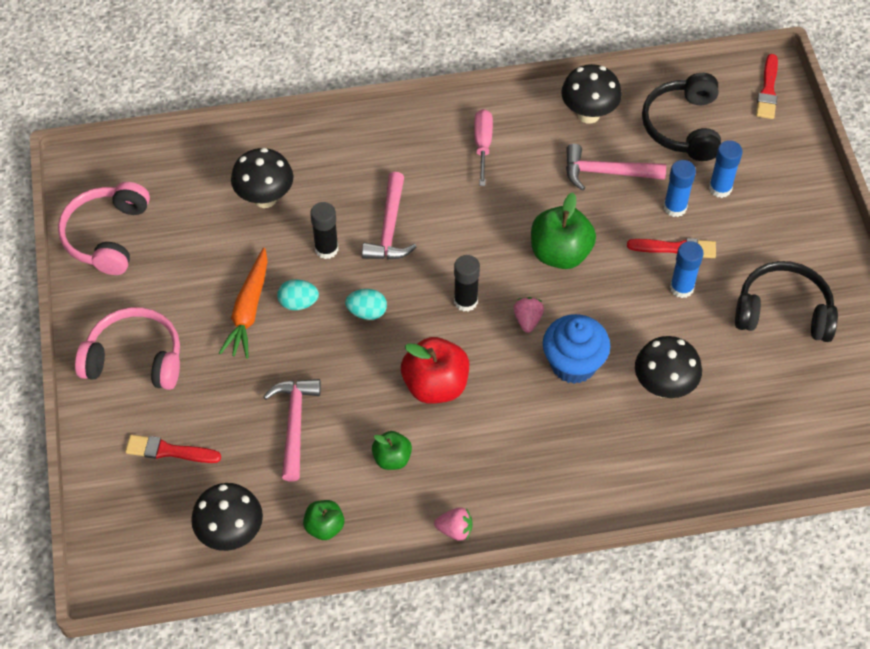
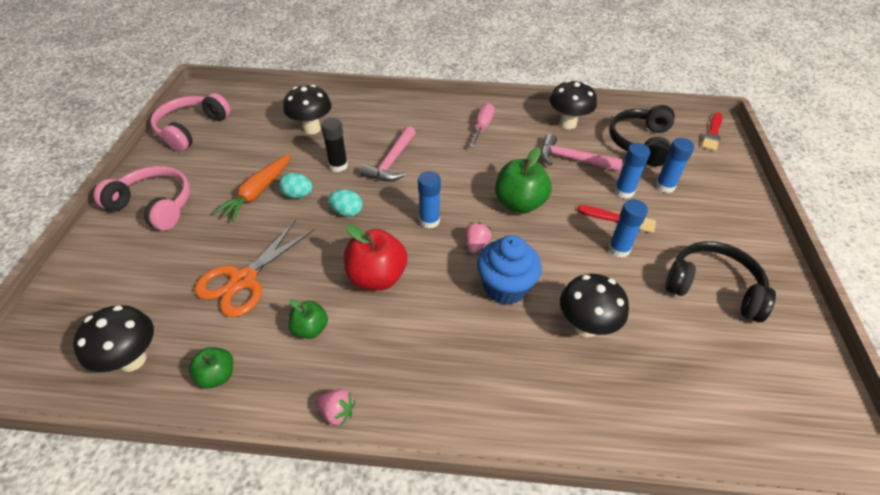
camera: 15 degrees right, 10 degrees down
(169, 451) = (131, 277): red brush -> none
(294, 424) = (243, 280): pink hammer -> orange scissors
(465, 301) = (429, 221): black glue stick -> blue glue stick

